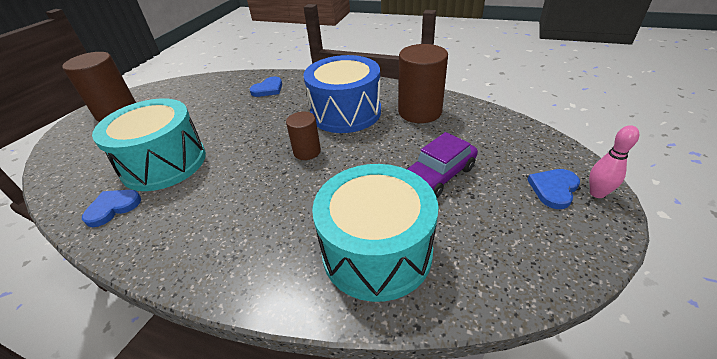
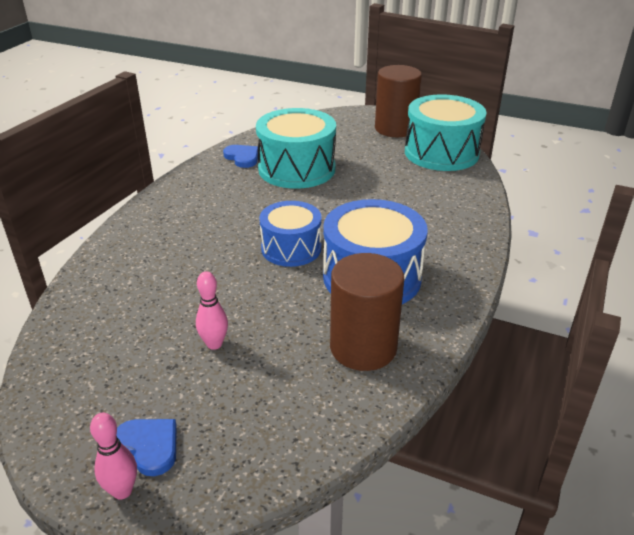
camera: 90 degrees right, 5 degrees down
(268, 89) = (442, 213): blue heart -> none
(307, 152) = (291, 248): brown cylinder -> blue drum
(376, 251) = (128, 290): turquoise drum -> turquoise drum (441, 153)
(438, 175) = (214, 344): purple car -> pink bowling pin

